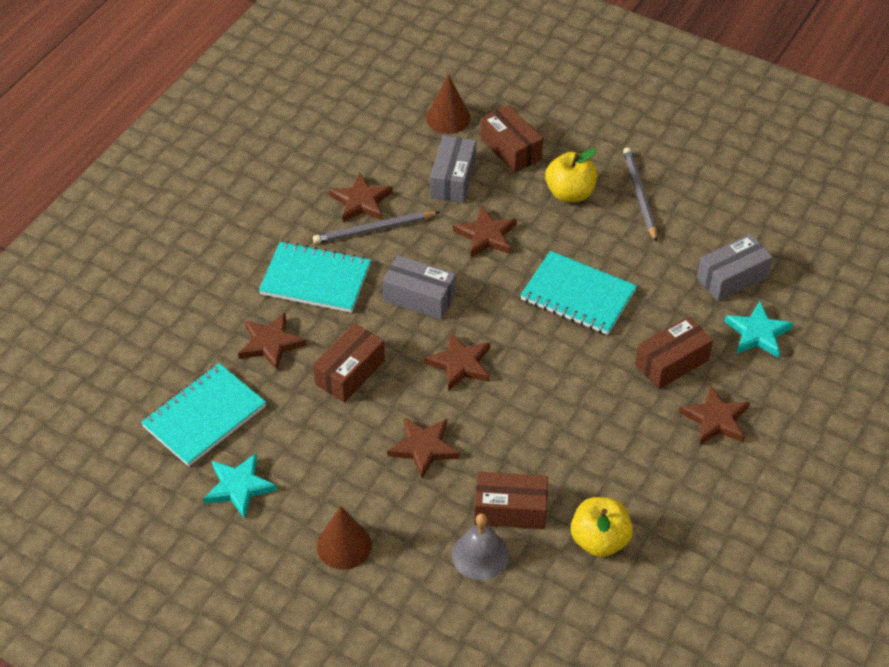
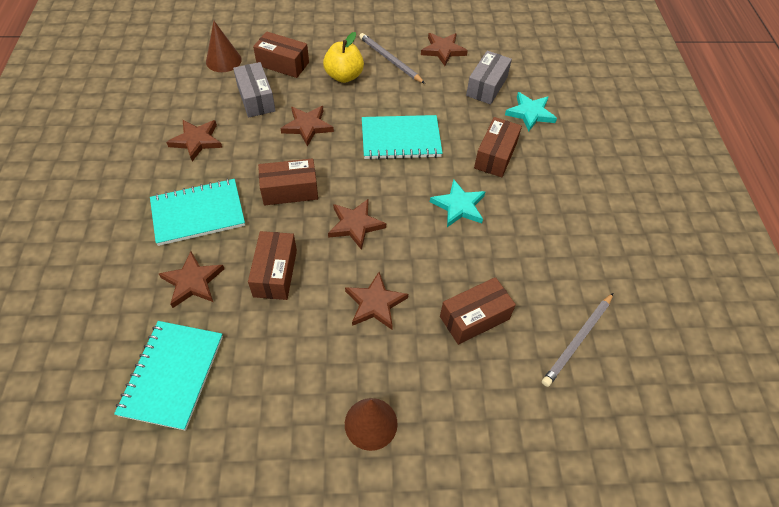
camera: 35 degrees left, 5 degrees up
(239, 487) = (244, 423): turquoise star -> turquoise star (459, 206)
(374, 230) = (220, 157): grey pencil -> grey pencil (578, 340)
(419, 297) = (290, 190): grey box -> brown box
(480, 555) = (481, 367): grey bell -> none
(599, 540) = (552, 306): yellow apple -> none
(716, 419) = (552, 180): brown star -> brown star (443, 50)

